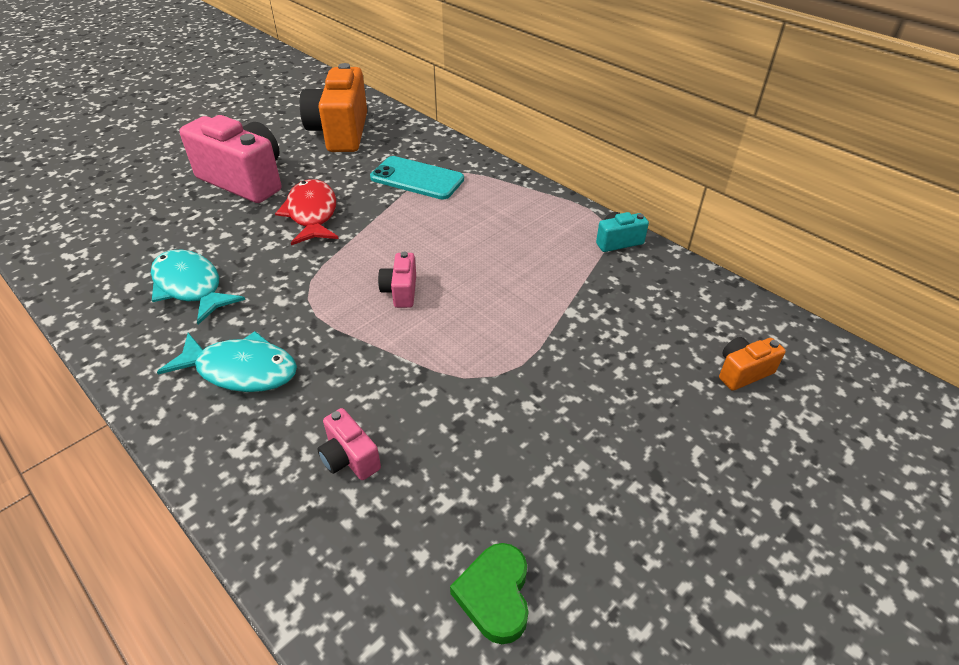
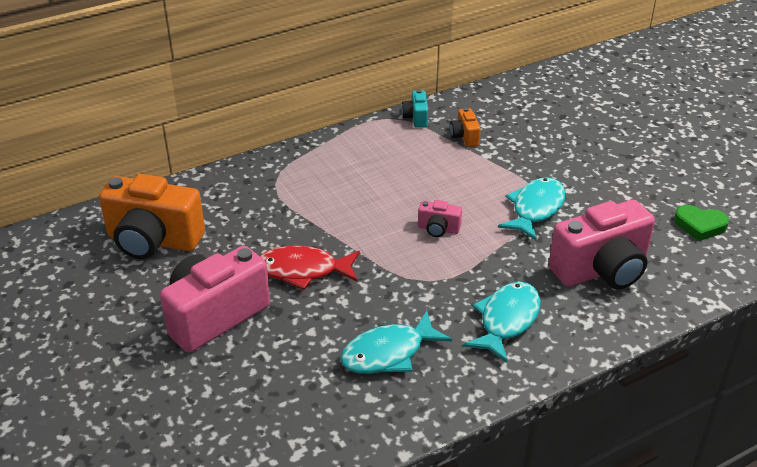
camera: 75 degrees left, 5 degrees down
(349, 458) = (601, 270): pink camera -> pink camera, size x2.21
(417, 178) = (276, 200): turquoise phone -> none
(469, 373) = (535, 209): none -> turquoise fish
(743, 372) = (558, 106): orange camera -> orange camera (464, 137)

